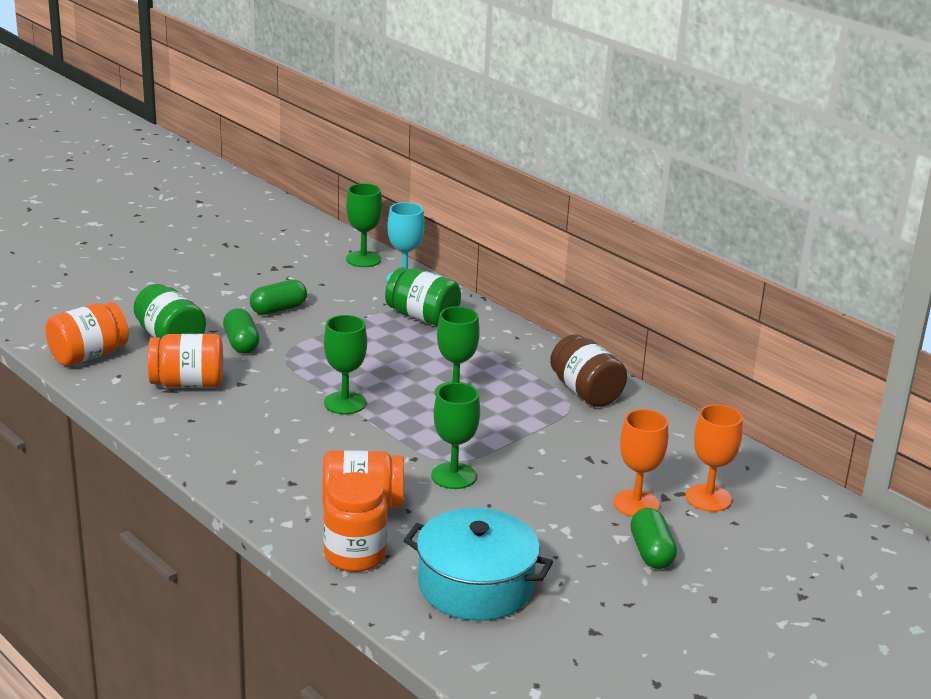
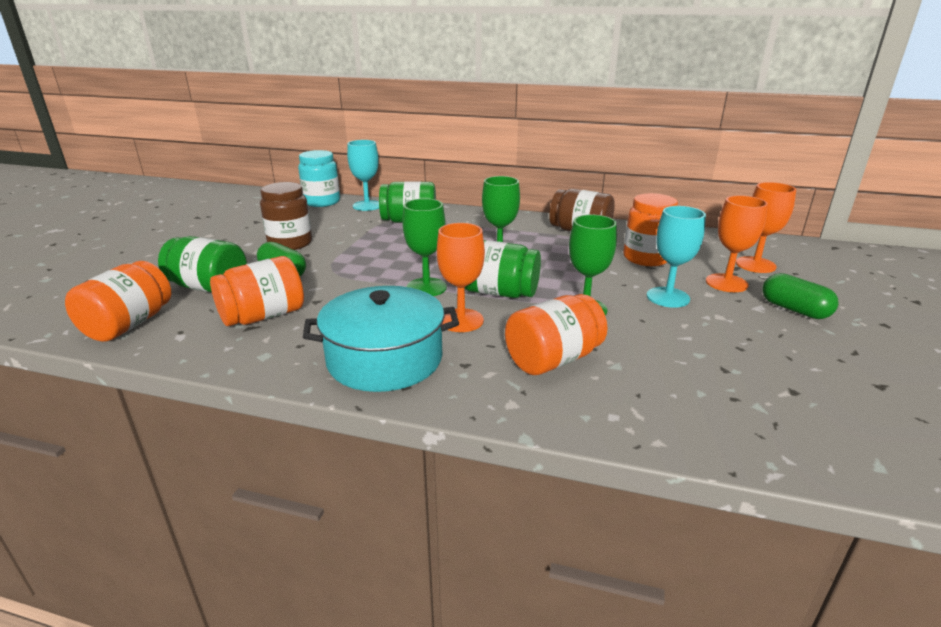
camera: 30 degrees left, 0 degrees up
(278, 309) = (290, 243): green capsule -> brown jar
(334, 445) = (461, 320): none -> orange goblet
(355, 555) = (613, 407): orange jar -> orange jar (646, 258)
(363, 259) = (322, 202): green goblet -> turquoise jar
(401, 432) = (500, 293): none -> green jar
(475, 586) = (744, 388): turquoise pot -> turquoise pot (385, 359)
(549, 494) = (668, 297): none -> turquoise goblet

